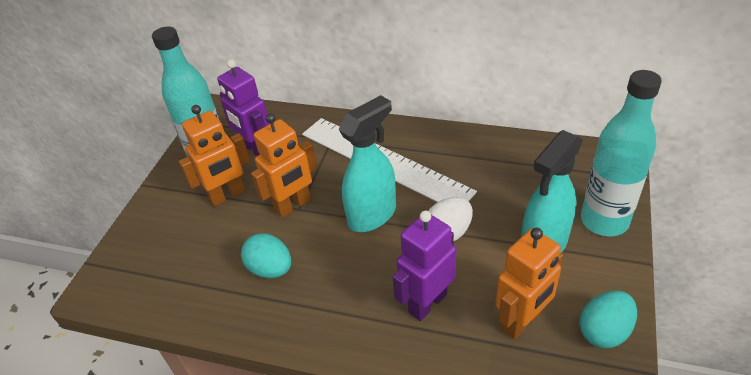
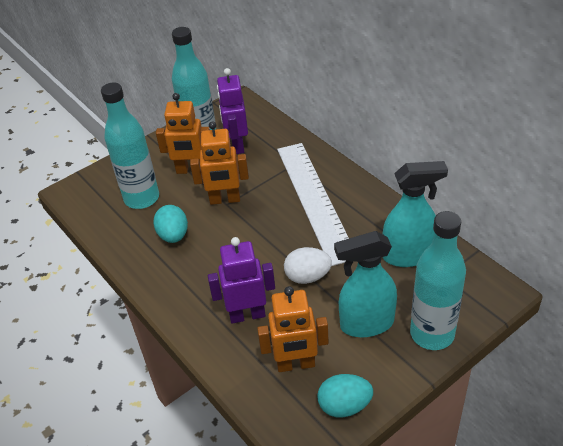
camera: 35 degrees right, 0 degrees up
(196, 250) = (142, 198): none -> turquoise bottle
(372, 215) = (269, 235): turquoise spray bottle -> turquoise spray bottle (408, 255)

